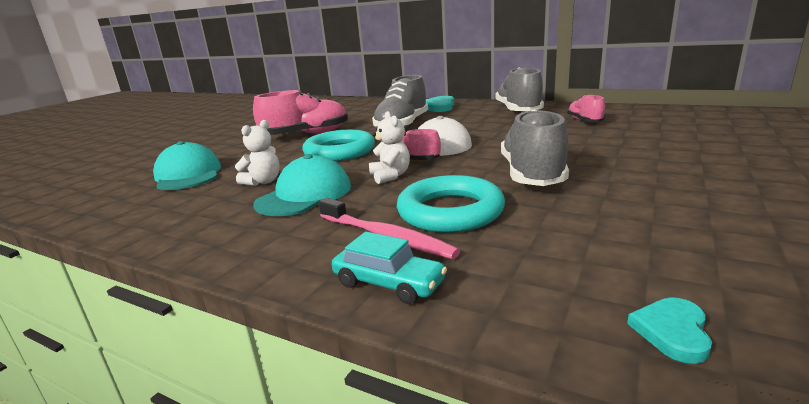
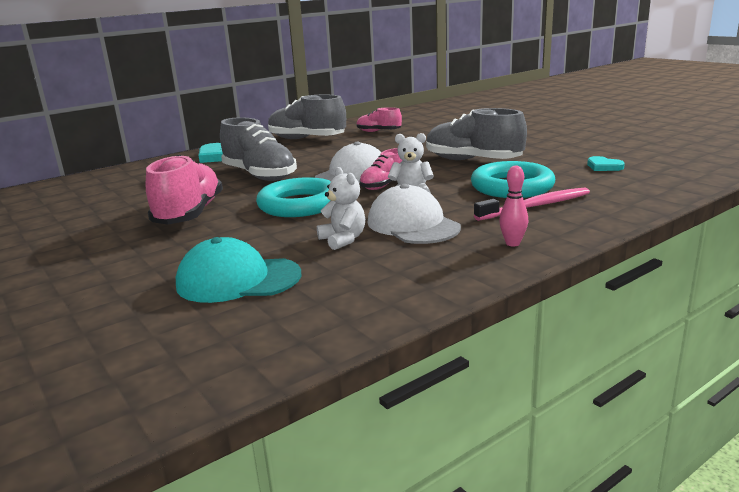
camera: 65 degrees left, 0 degrees up
(260, 245) = (512, 243): none -> pink bowling pin
(304, 195) = (413, 225): turquoise cap -> white cap
(388, 283) = (605, 211): turquoise car -> none
(672, 332) = (679, 173): turquoise heart -> turquoise heart (603, 166)

